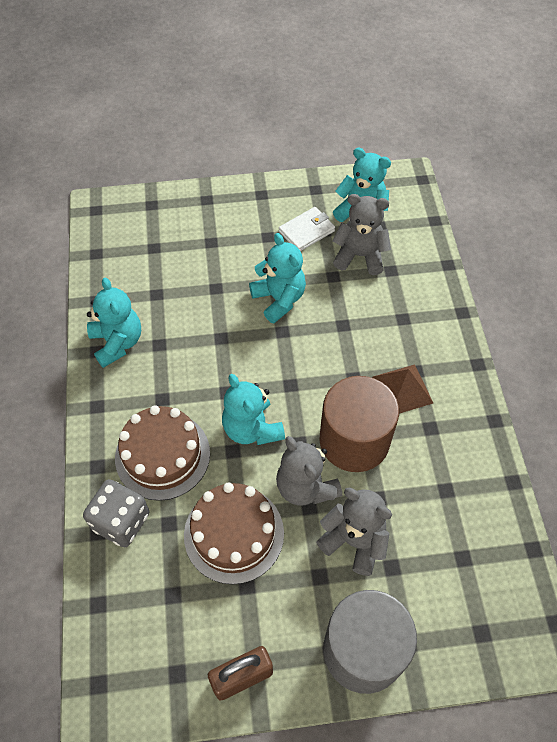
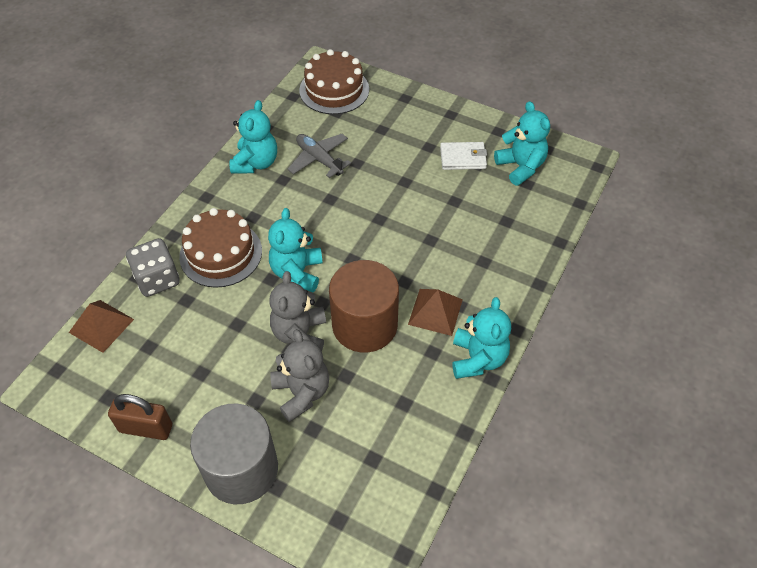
camera: 35 degrees right, 5 degrees down
(105, 606) = (101, 325): none -> brown pyramid
(177, 304) = (319, 159): none -> grey plane
(234, 534) = (222, 334): brown cake -> brown cake (334, 90)
(279, 299) = (397, 195): turquoise teddy bear -> turquoise teddy bear (478, 359)
(360, 256) = (490, 197): grey teddy bear -> none

